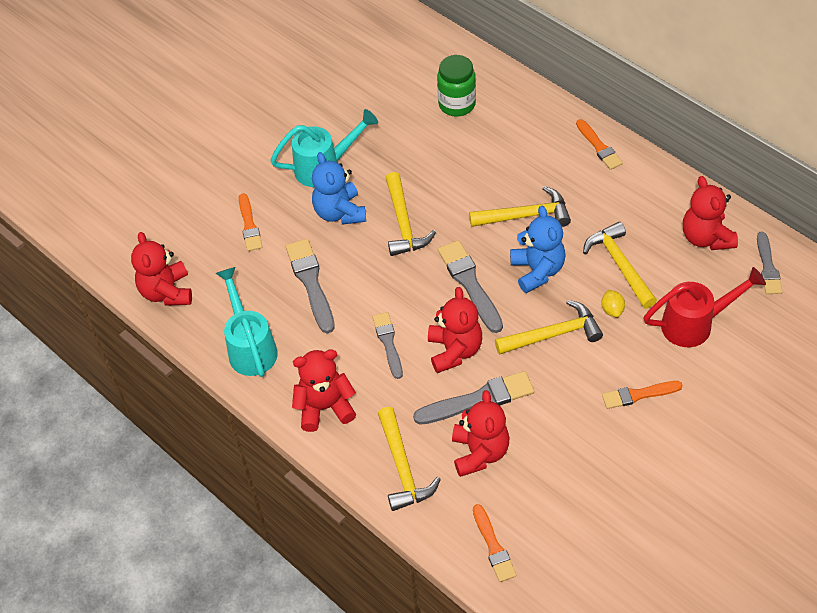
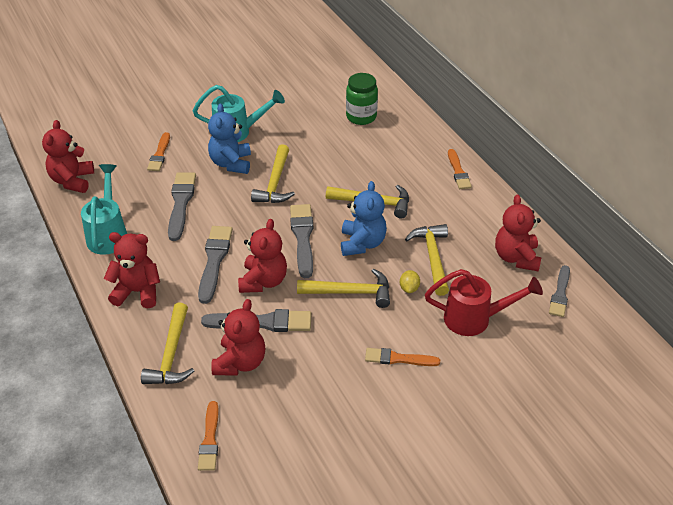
camera: 15 degrees right, 10 degrees down
(388, 343) = (214, 261): grey brush -> grey brush, size x1.52

